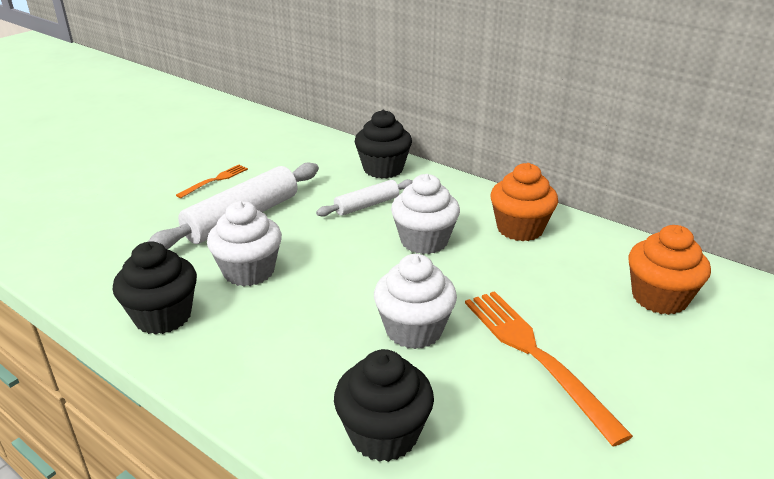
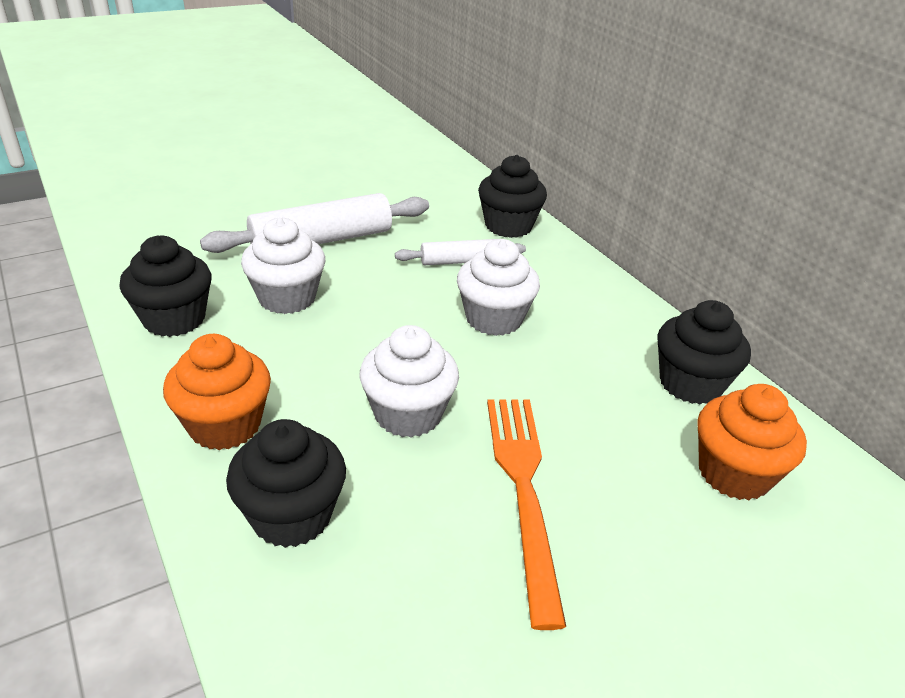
camera: 20 degrees right, 5 degrees up
(215, 180) = (324, 194): orange fork -> none
(520, 229) = (617, 337): orange cupcake -> orange cupcake (225, 425)
(590, 247) = (690, 383): none -> black cupcake

